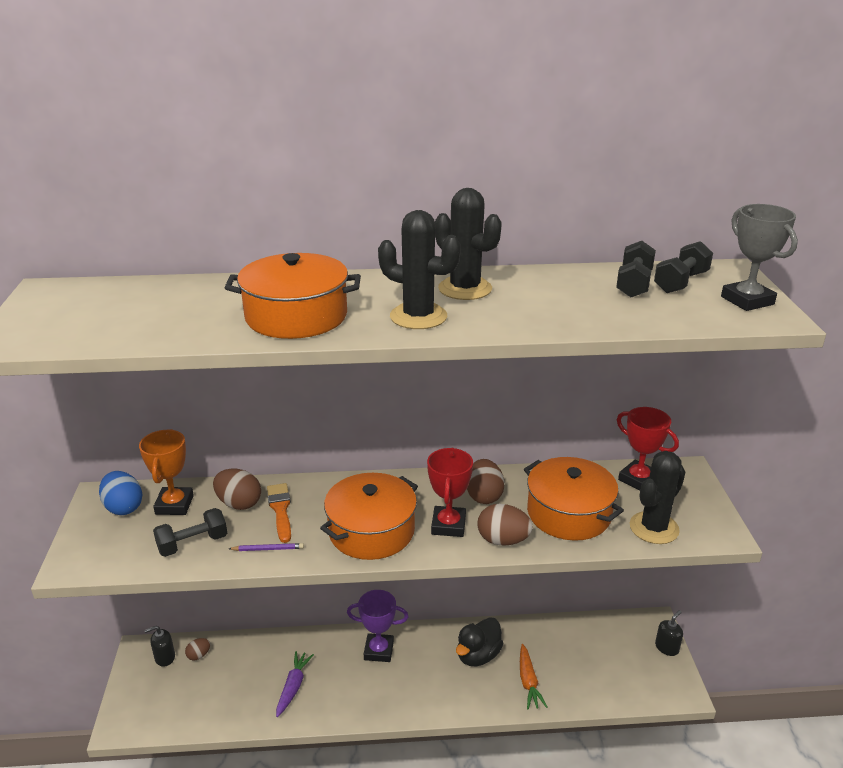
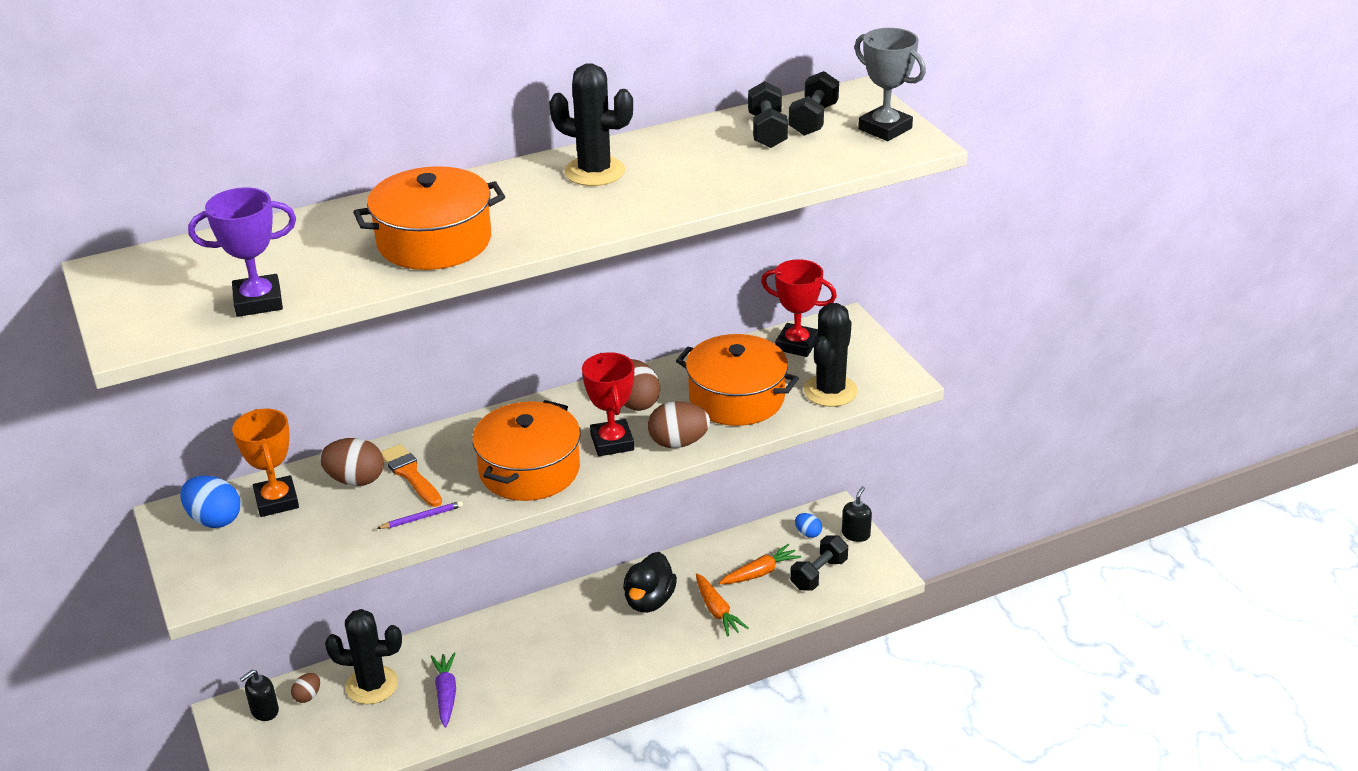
camera: 20 degrees left, 5 degrees up
(193, 544) = (329, 535): black dumbbell -> black dumbbell (818, 574)
(379, 650) = (530, 628): purple trophy -> purple trophy (258, 301)
(418, 316) = (565, 214): black cactus -> black cactus (372, 685)
(575, 658) = (760, 573): none -> orange carrot
(626, 635) = (808, 533): none -> blue egg

